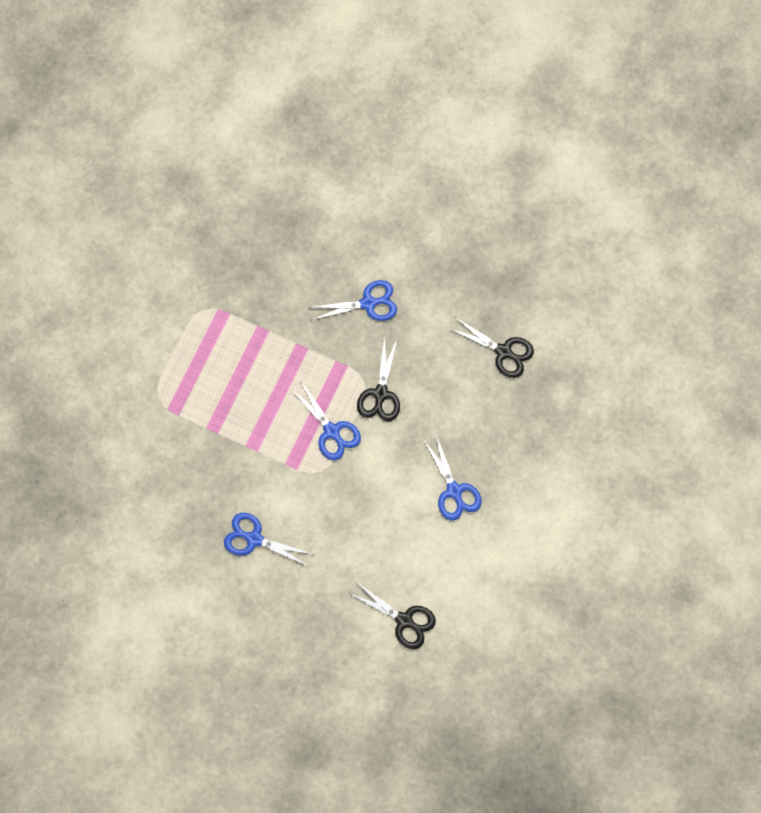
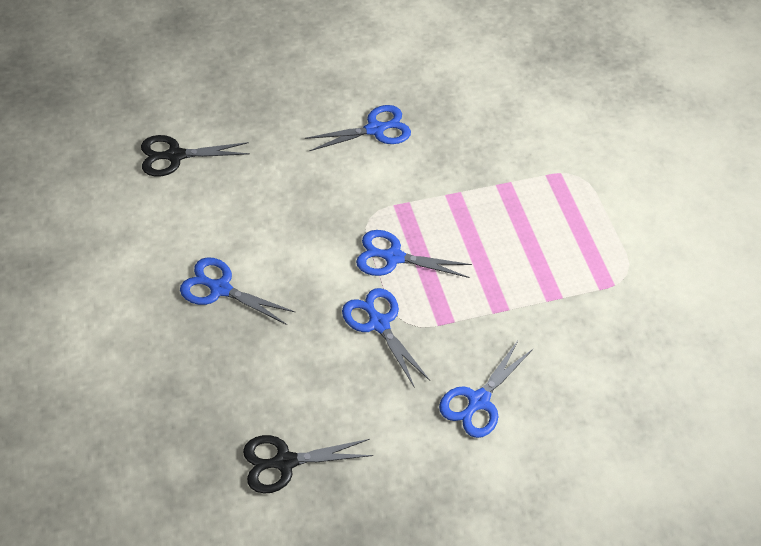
camera: 135 degrees right, 20 degrees down
(380, 393) = (379, 324): black scissors -> blue scissors

